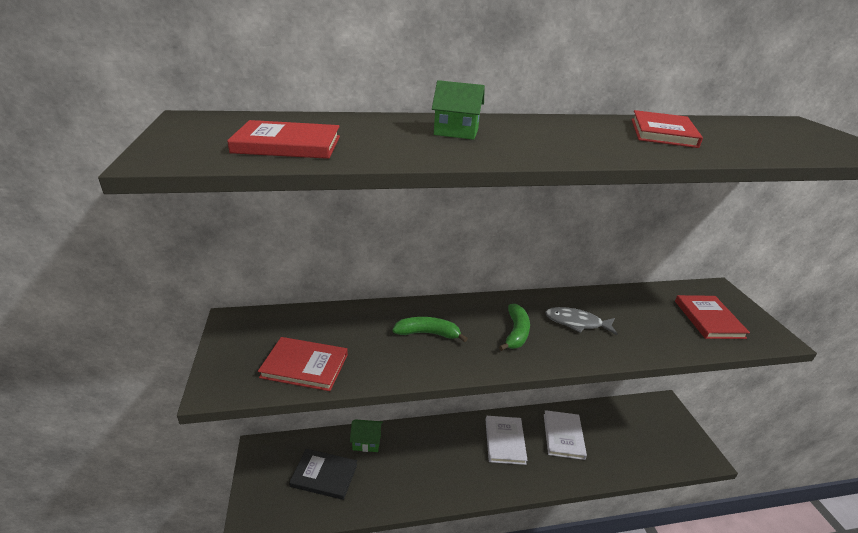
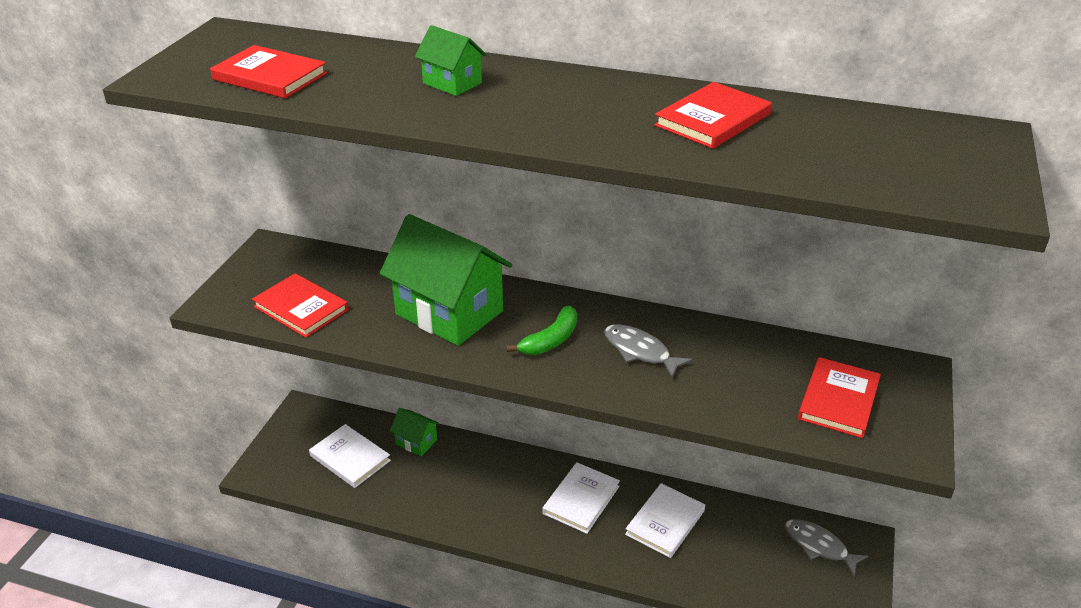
camera: 30 degrees right, 5 degrees up
(324, 475) = (350, 458): black book -> white book
(428, 333) = (449, 313): green banana -> green house
(649, 416) = (819, 546): none -> grey fish

